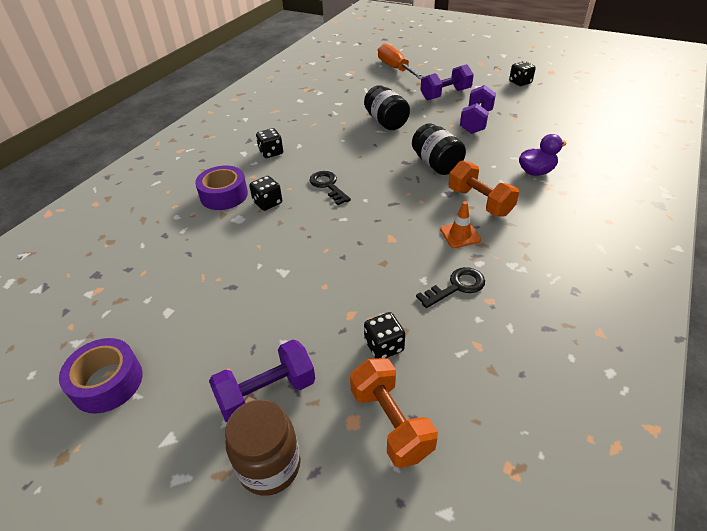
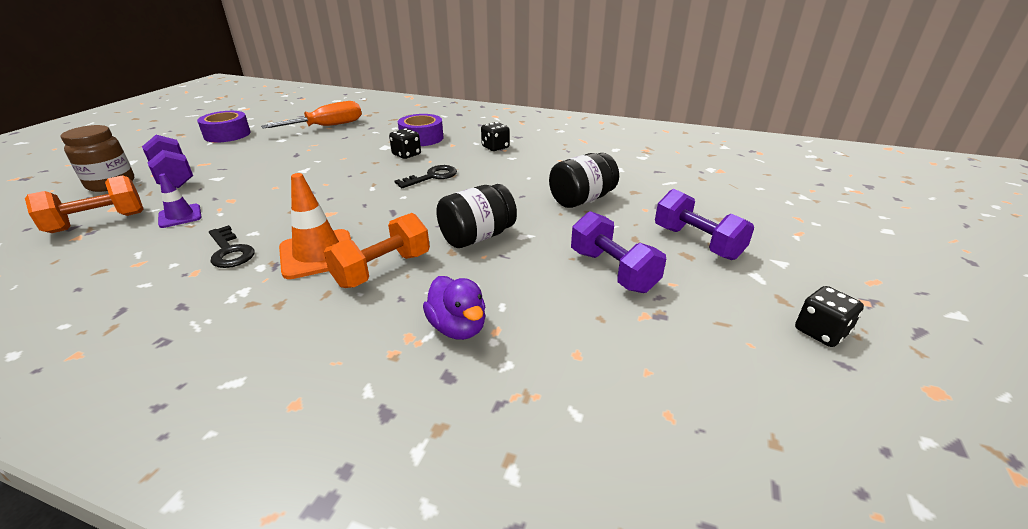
camera: 80 degrees right, 10 degrees down
(384, 346) = (180, 216): black dice -> purple traffic cone
(395, 68) = (760, 199): orange screwdriver -> orange screwdriver (328, 126)
(460, 235) = (318, 254): orange traffic cone -> orange traffic cone, size x1.68
(476, 122) = (612, 271): purple dumbbell -> purple dumbbell turned 45 degrees clockwise

